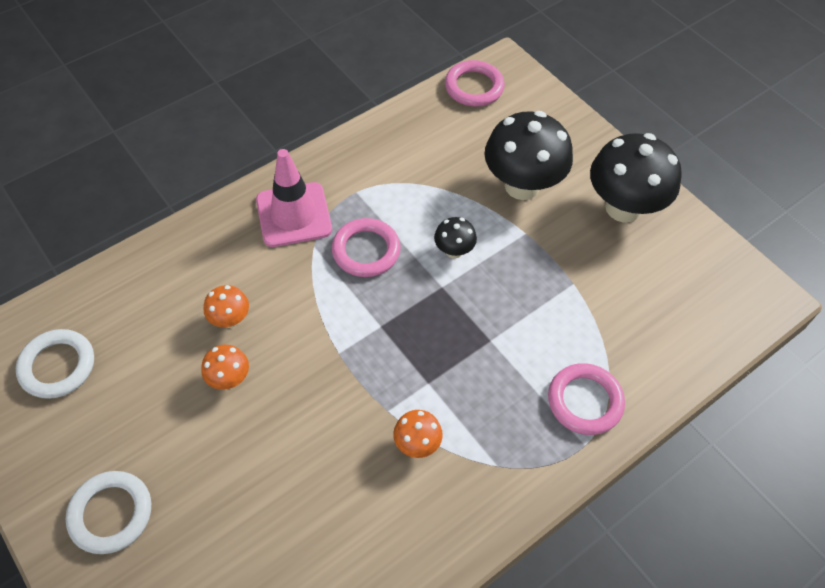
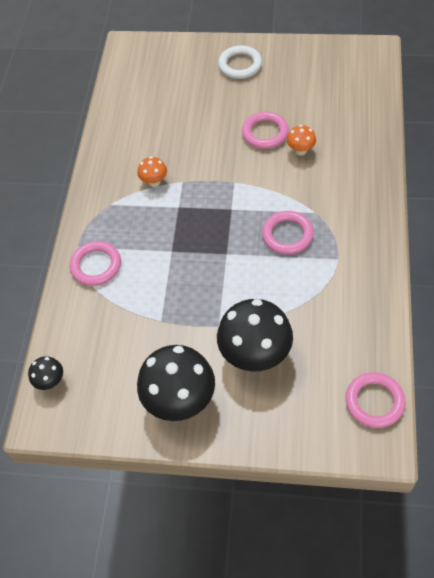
camera: 140 degrees right, 0 degrees up
(57, 366) = (338, 77): white ring -> none
(229, 379) = (265, 133): orange mushroom -> pink ring
(294, 215) = (348, 217): pink traffic cone -> none
(454, 251) = (244, 277): black mushroom -> black mushroom (50, 381)

